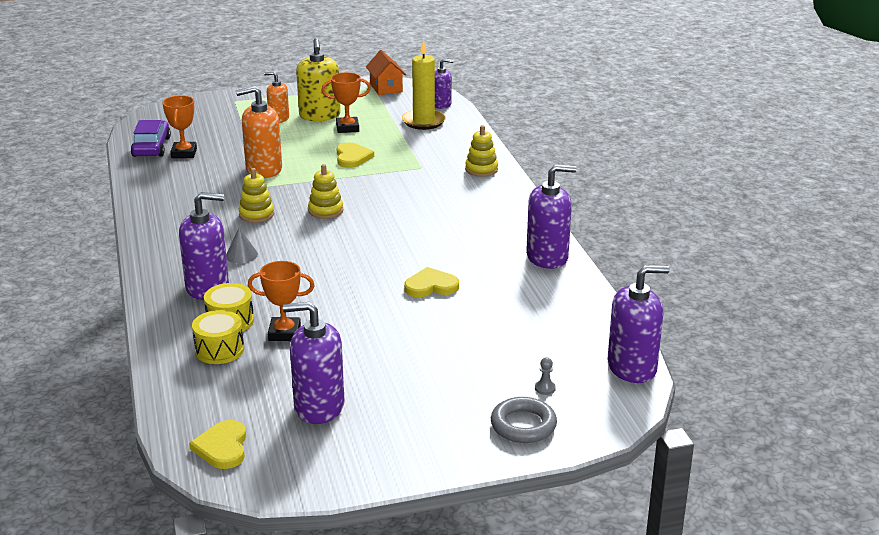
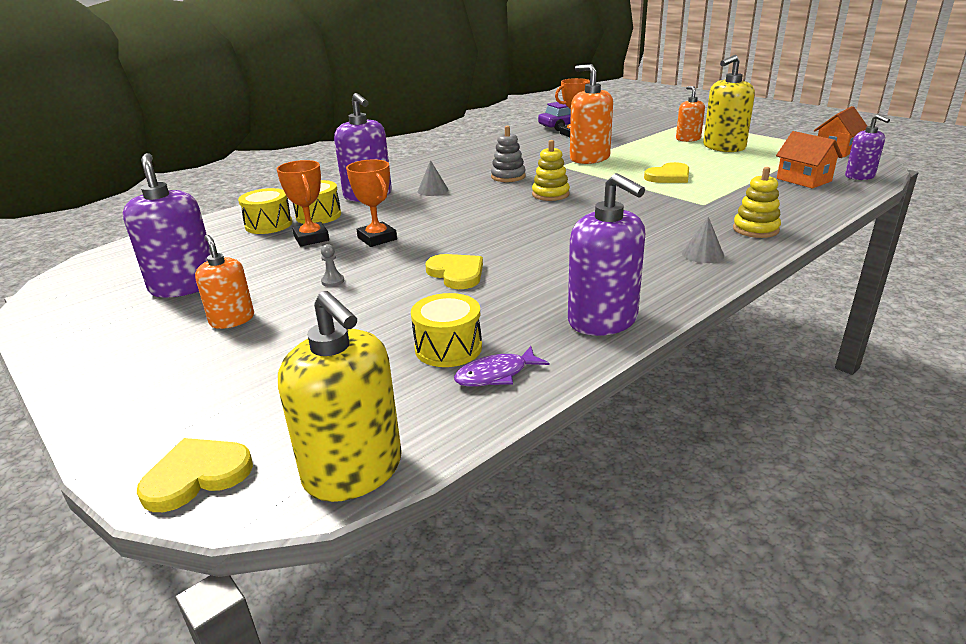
camera: 65 degrees right, 0 degrees up
(222, 447) = (109, 267): yellow heart -> yellow heart (196, 476)
(256, 214) = (508, 176): yellow stacking toy -> grey stacking toy
(347, 128) = (722, 160): orange trophy -> orange trophy (377, 238)
(411, 389) = (232, 320): none -> orange soap dispenser
(423, 121) = (803, 180): yellow candle -> orange house
(497, 198) = (702, 254): none -> grey cone
(523, 425) = (165, 412): grey ring -> none
(533, 313) = (448, 348): none -> yellow drum
(545, 388) = (262, 405): grey pawn -> grey pawn (333, 281)
(576, 306) = (496, 374): none -> purple fish
(632, 367) = (353, 471): purple soap dispenser -> yellow soap dispenser

